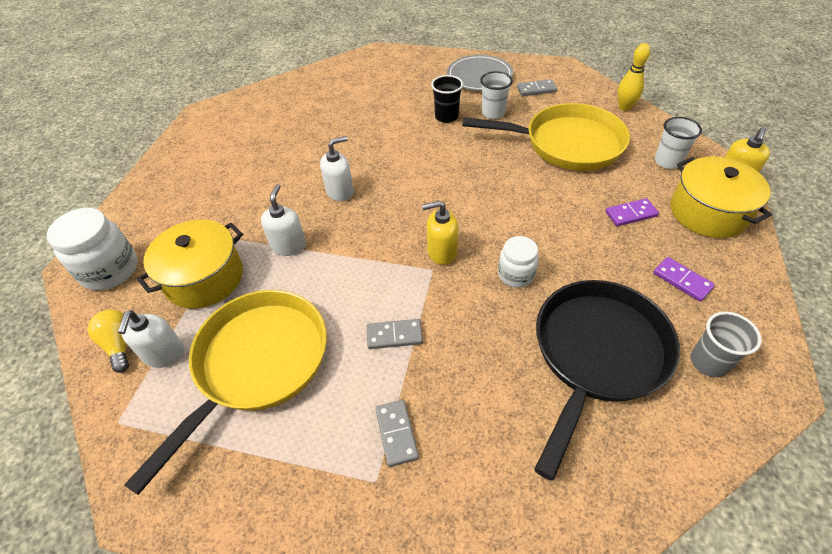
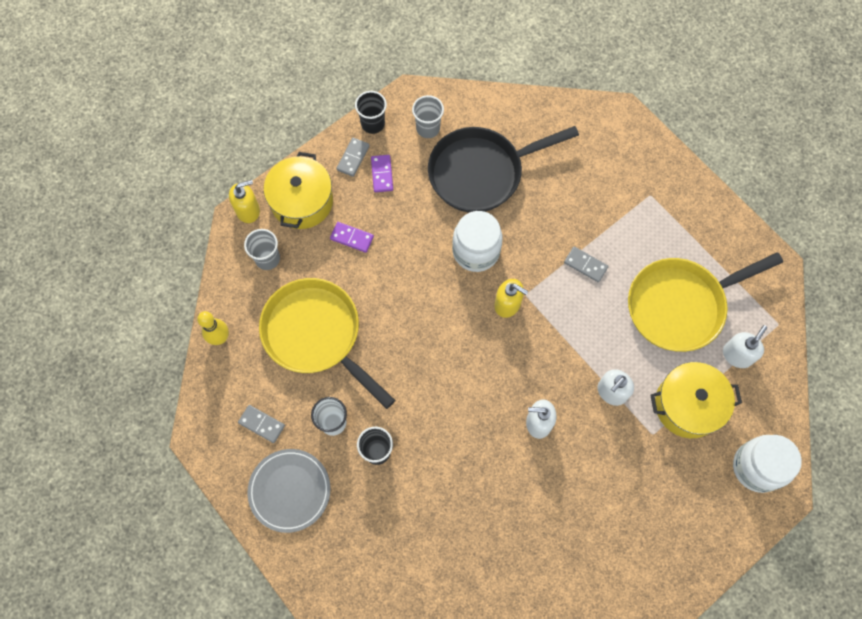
camera: 145 degrees left, 20 degrees up
(120, 344) = (765, 384): yellow light bulb -> none
(396, 433) = (624, 209): grey domino -> grey domino (353, 158)
(515, 274) = (476, 251): white jar -> white jar, size x1.64
(667, 161) = (267, 259): white cup -> grey cup
(762, 323) = (373, 124): none -> black cup

